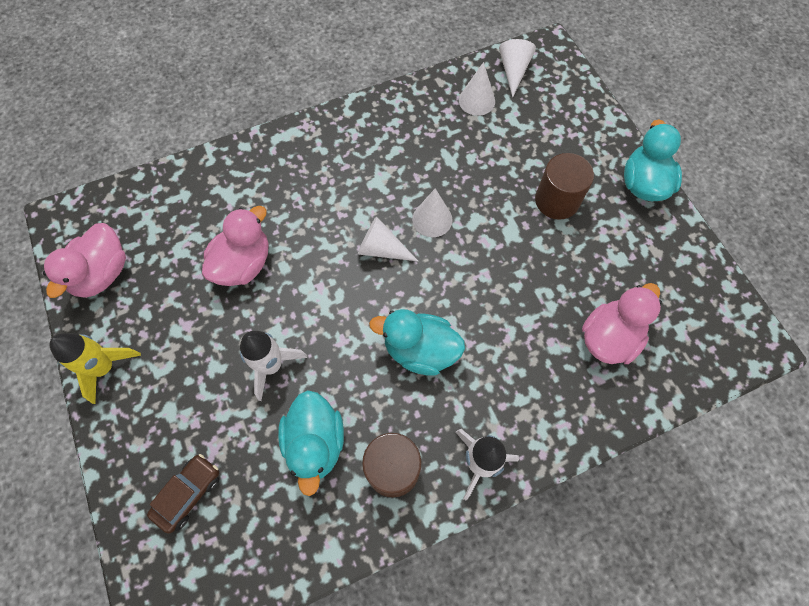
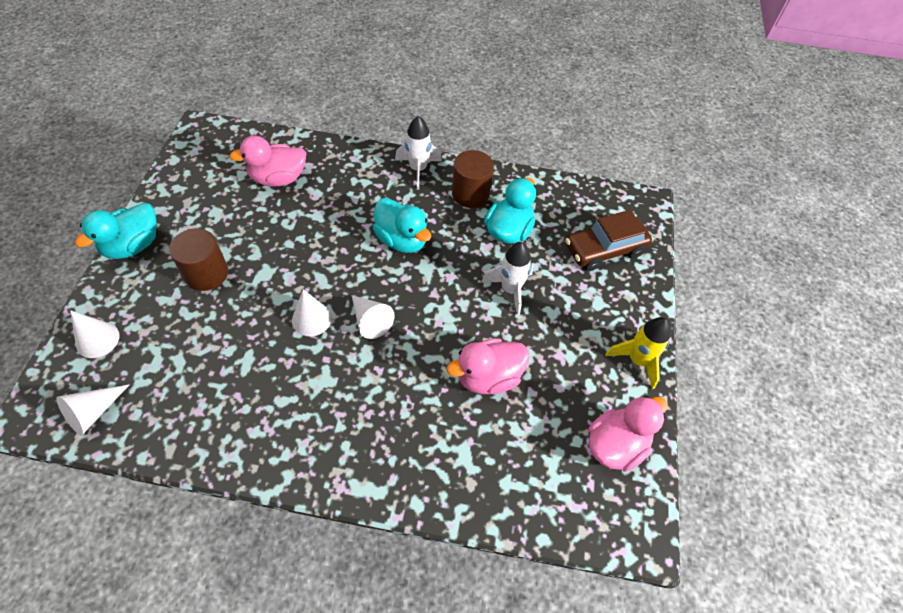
camera: 150 degrees left, 10 degrees down
(188, 493) = (604, 250): brown car -> brown car, size x1.52
(477, 100) = (162, 403): white cone -> white cone (97, 340)

